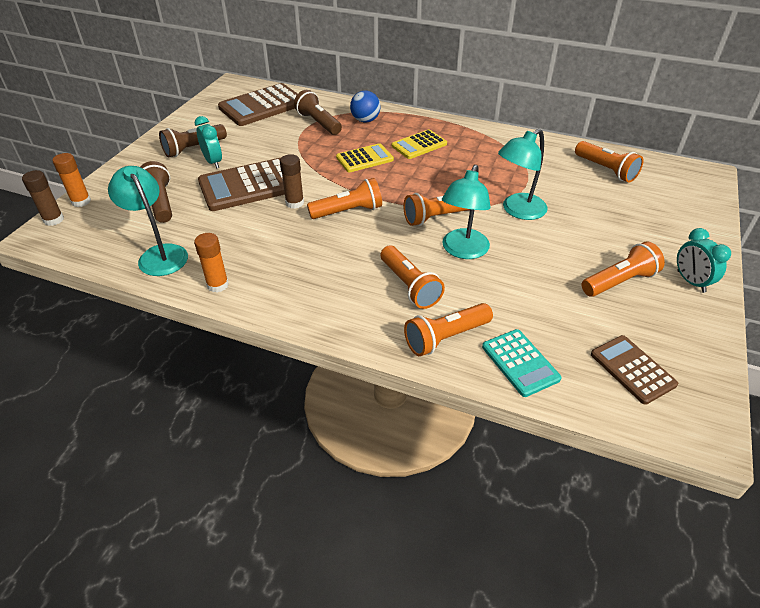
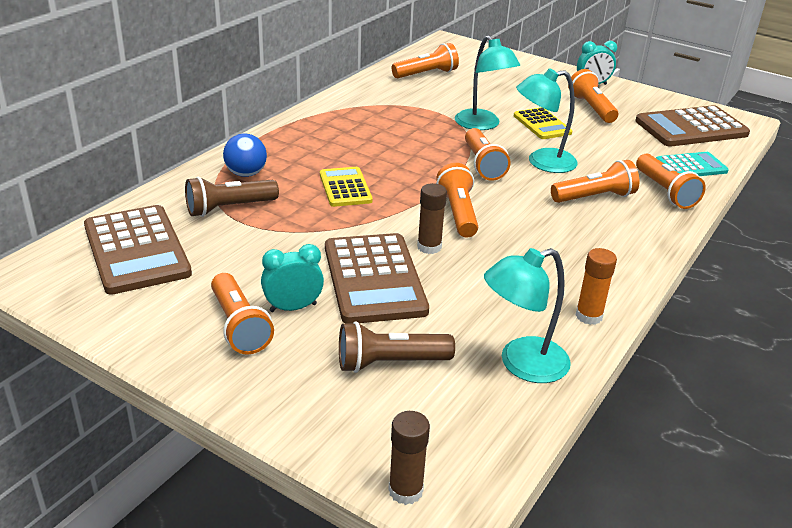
camera: 80 degrees left, 10 degrees down
(81, 201) = (357, 457): orange glue stick -> none
(193, 149) = (239, 326): brown flashlight -> orange flashlight
(419, 145) = (331, 150): yellow calculator -> yellow calculator (542, 124)
(462, 251) = (542, 162): turquoise lamp -> turquoise lamp turned 135 degrees clockwise
(632, 369) = (691, 128): brown calculator -> brown calculator, size x1.70

